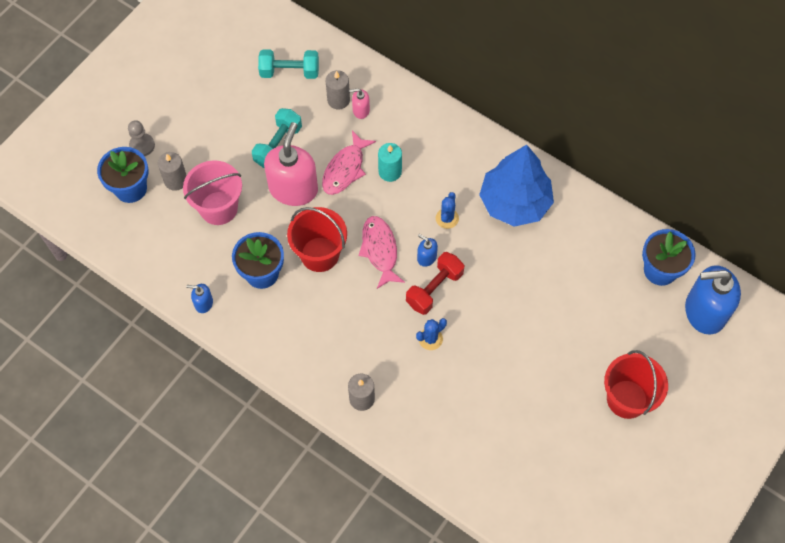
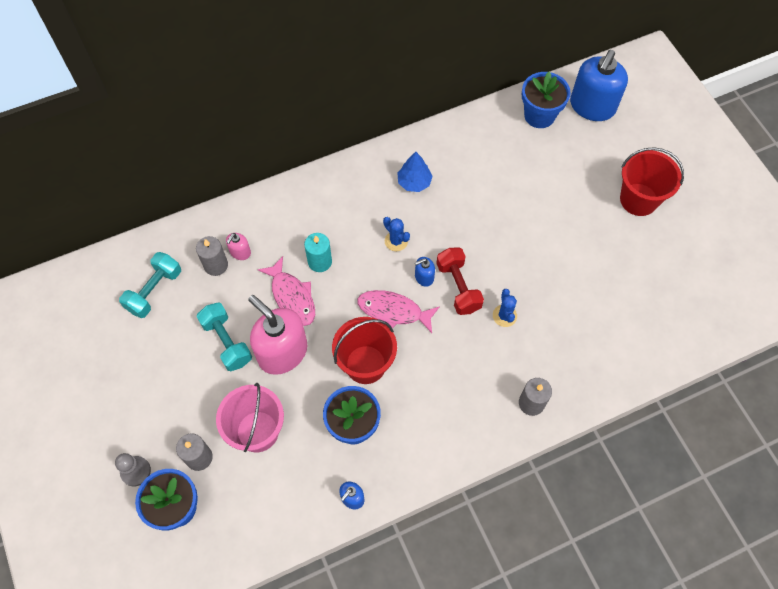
camera: 60 degrees left, 0 degrees up
(514, 202) = (414, 182): blue tree -> blue tree, size x0.49

